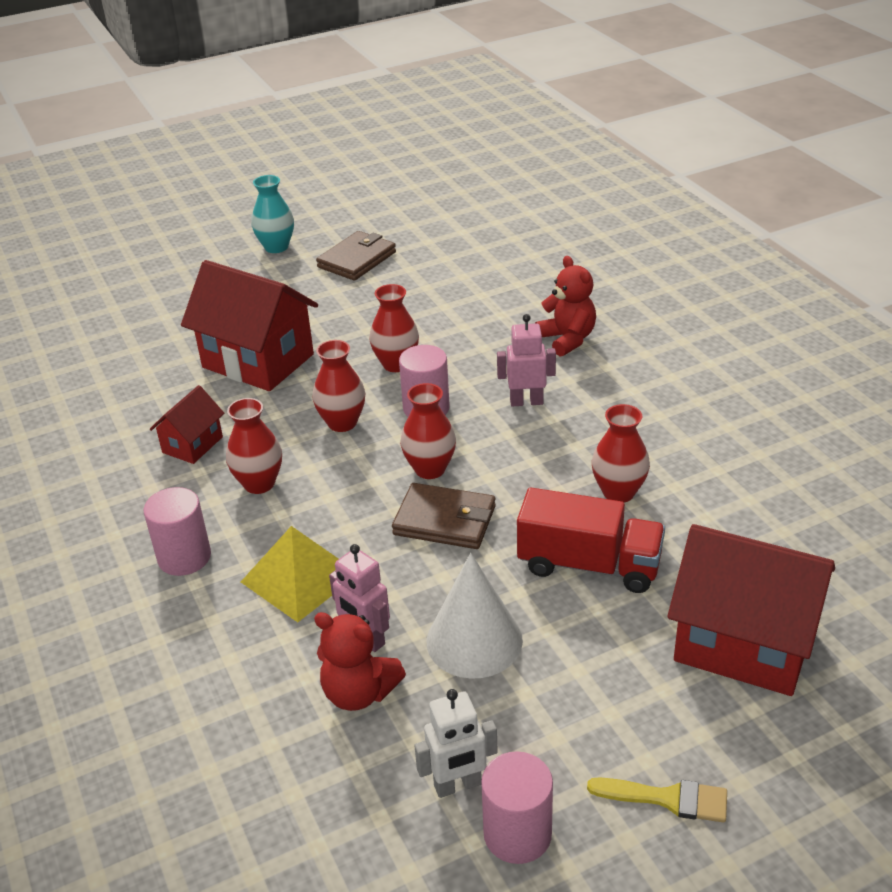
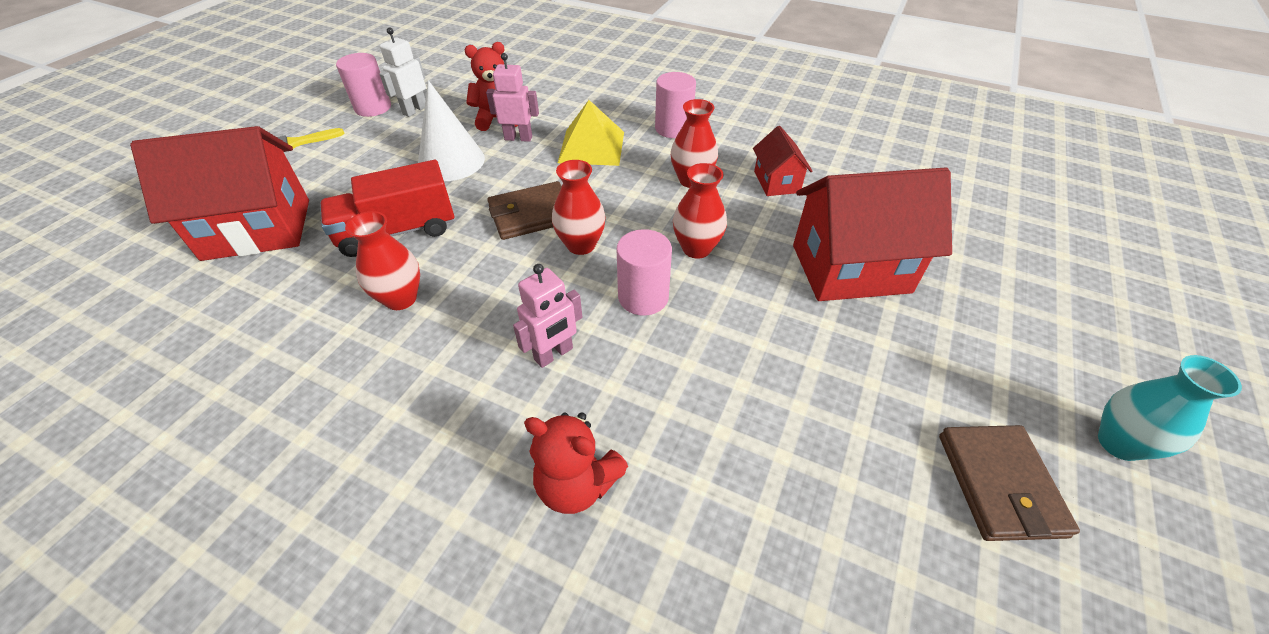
camera: 140 degrees right, 10 degrees up
(396, 364) = (728, 332): red vase -> none

